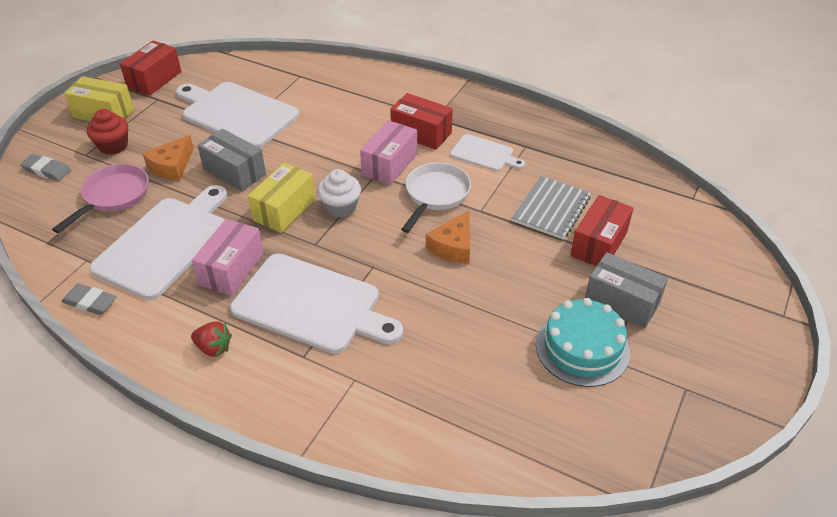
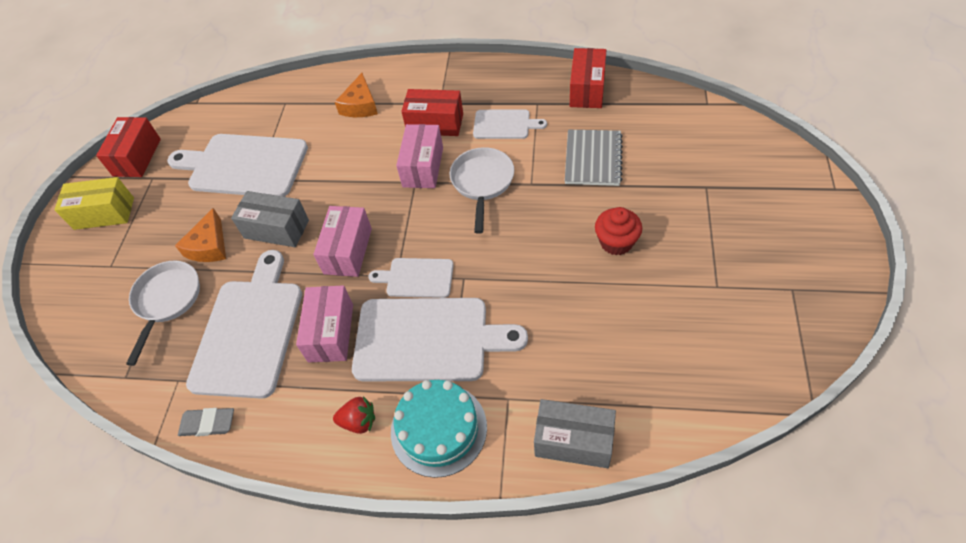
camera: 15 degrees left, 10 degrees up
(47, 170) = (78, 298): grey eraser -> none
(113, 146) = (135, 246): red cupcake -> red cupcake (616, 242)
(114, 196) = (167, 301): pink pan -> white pan
(284, 210) = (348, 251): yellow box -> pink box
(331, 252) = (417, 278): none -> white cutting board
(340, 207) = (400, 228): white cupcake -> none
(453, 246) = (526, 229): orange cheese -> orange cheese (360, 105)
(582, 348) = (689, 285): turquoise cake -> turquoise cake (438, 429)
(598, 244) = (651, 178): red box -> red box (587, 89)
(621, 302) = (699, 228): grey box -> grey box (574, 441)

